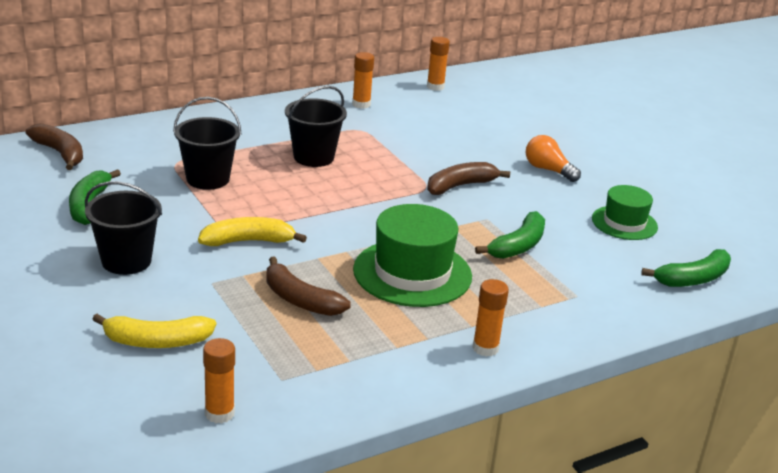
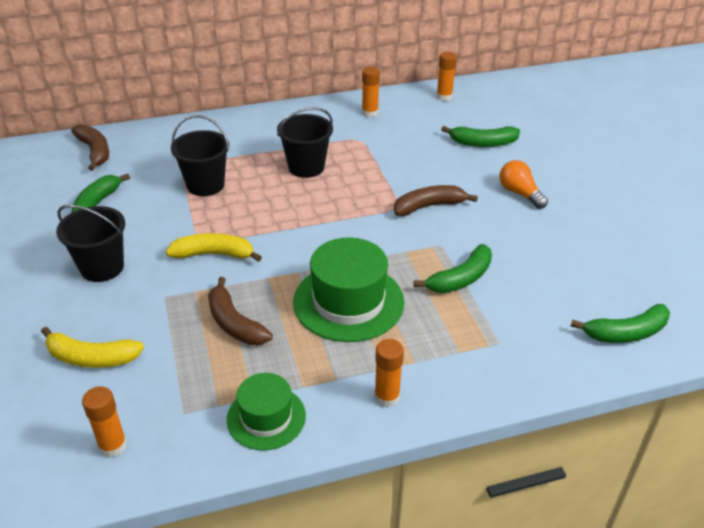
camera: 15 degrees right, 10 degrees up
(493, 127) = (482, 143): none -> green banana
(624, 223) = (575, 260): green hat -> green hat (266, 417)

